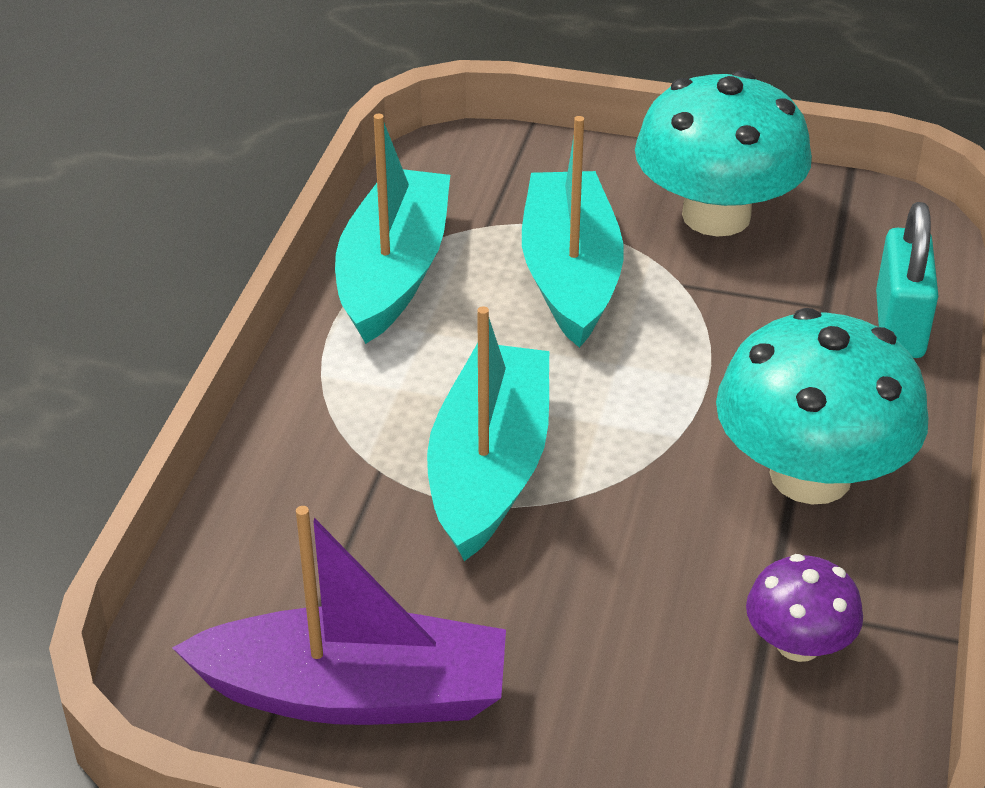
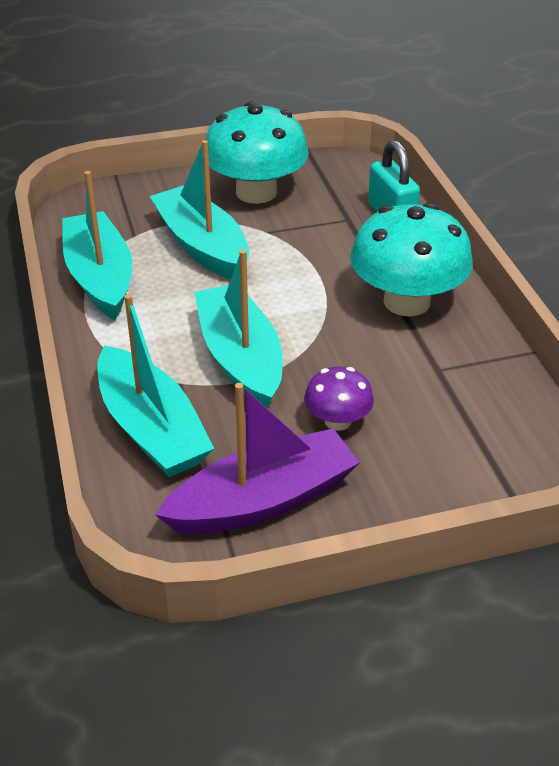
camera: 30 degrees left, 0 degrees up
(291, 523) = (151, 429): none -> turquoise boat
(798, 644) = (466, 382): purple mushroom -> purple mushroom (337, 421)

